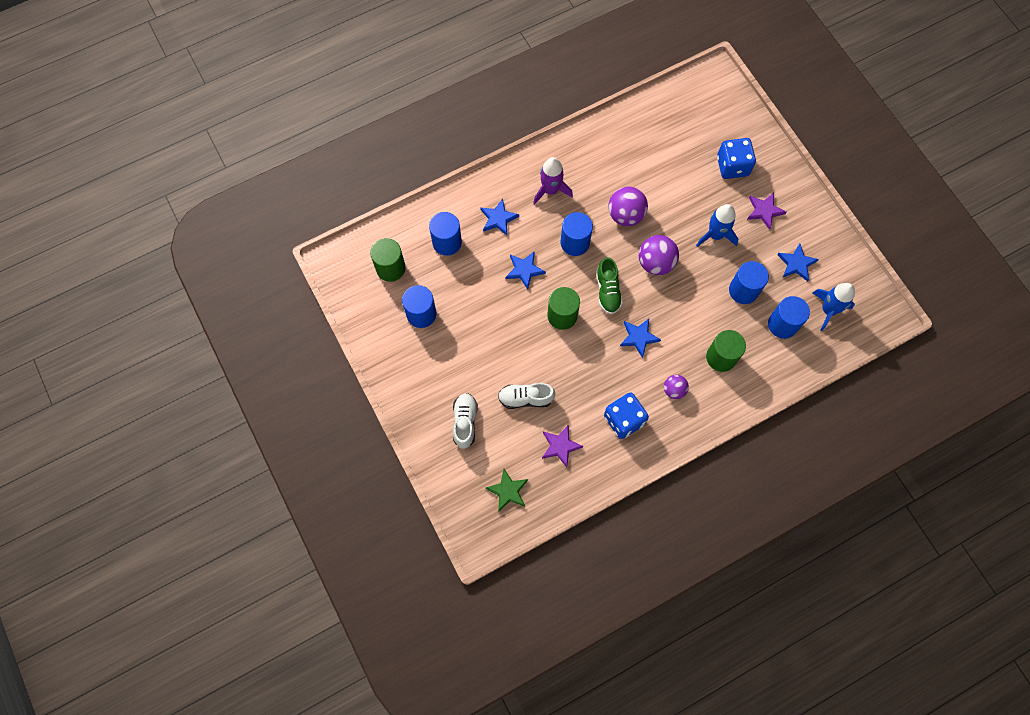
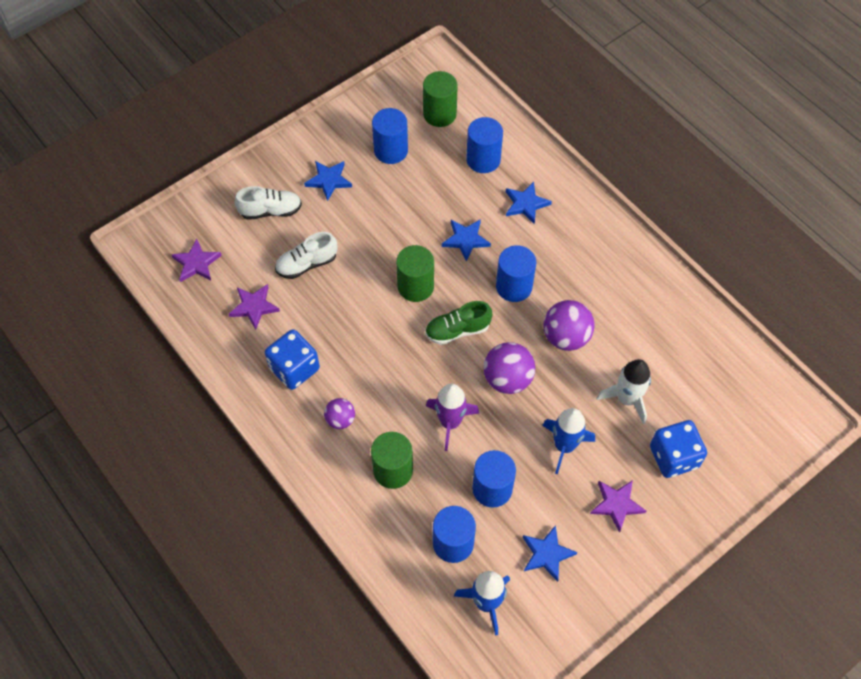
camera: 80 degrees right, 10 degrees down
(508, 491) = (196, 263): green star -> purple star
(525, 398) = (306, 264): white shoe -> white shoe turned 105 degrees counterclockwise
(550, 190) = (578, 251): purple rocket -> purple rocket (450, 422)
(638, 337) = (403, 372): blue star -> blue star (329, 180)
(683, 185) = (627, 399): none -> white rocket

